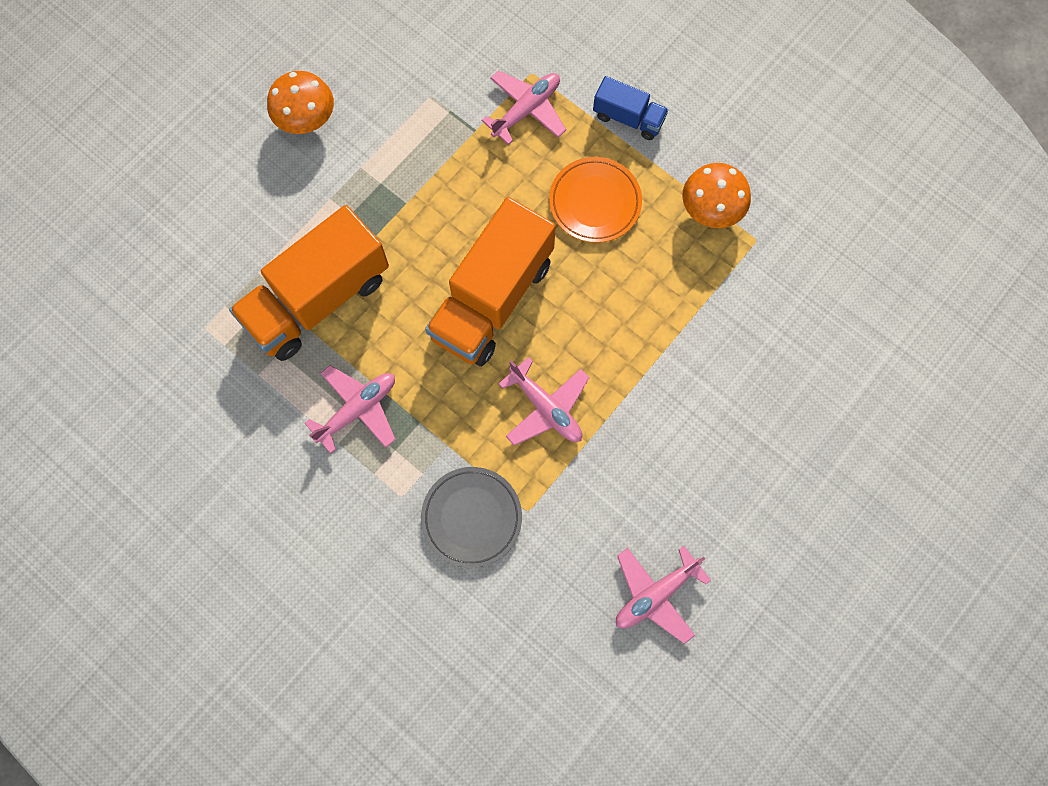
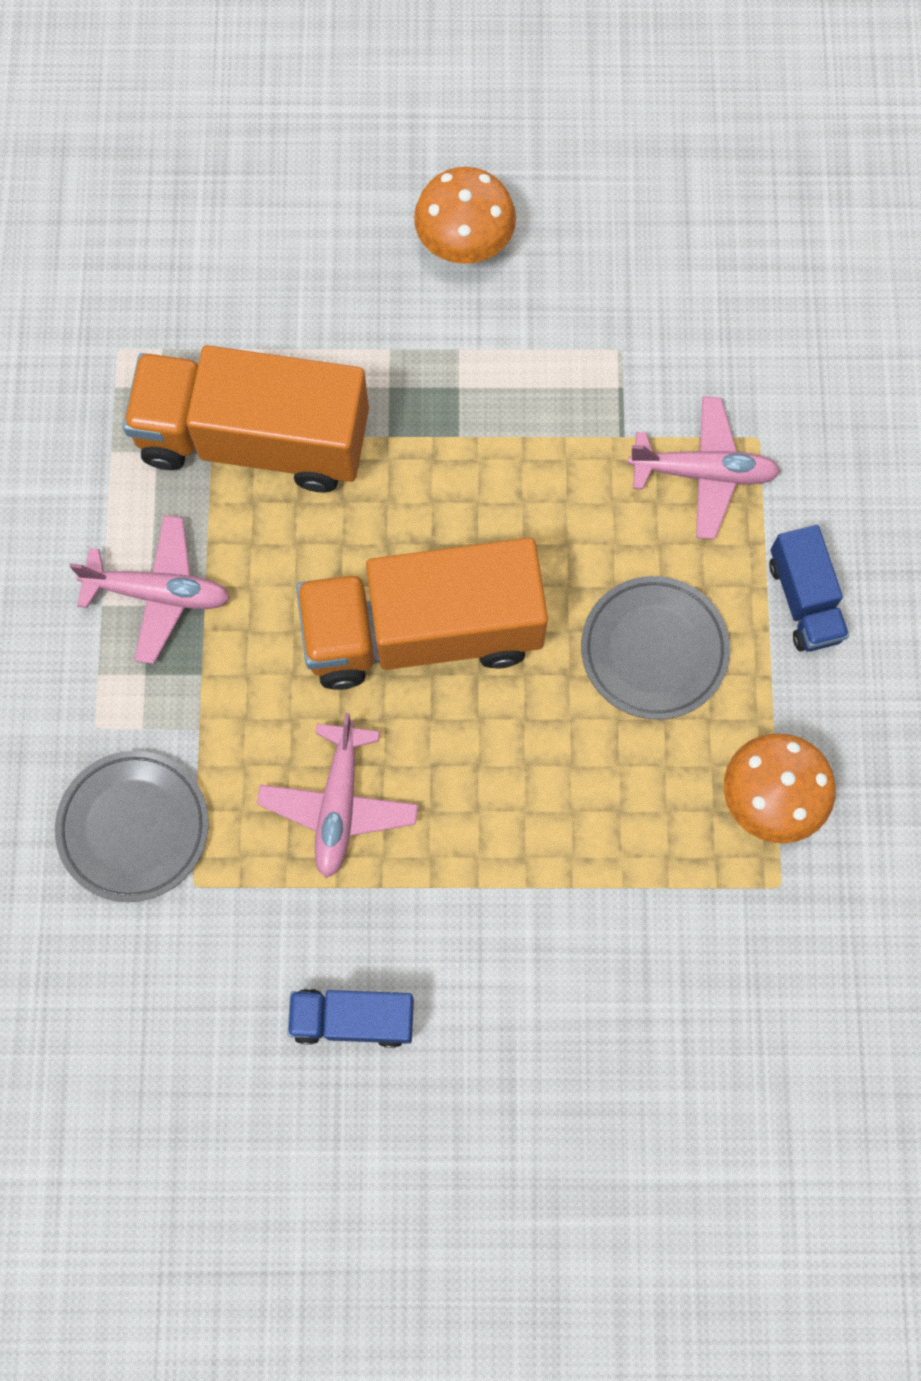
camera: 50 degrees right, 0 degrees up
(595, 202) = (654, 650): orange plate -> grey plate
(655, 594) = (212, 1121): pink plane -> none
(660, 485) = (353, 1019): none -> blue truck

